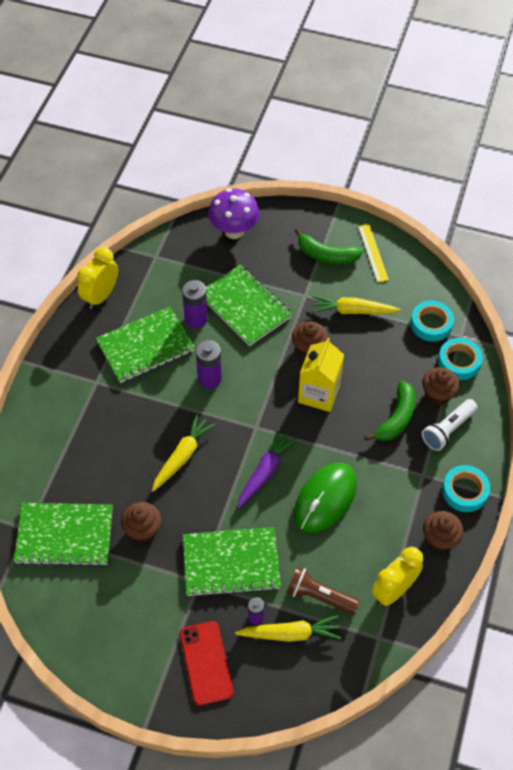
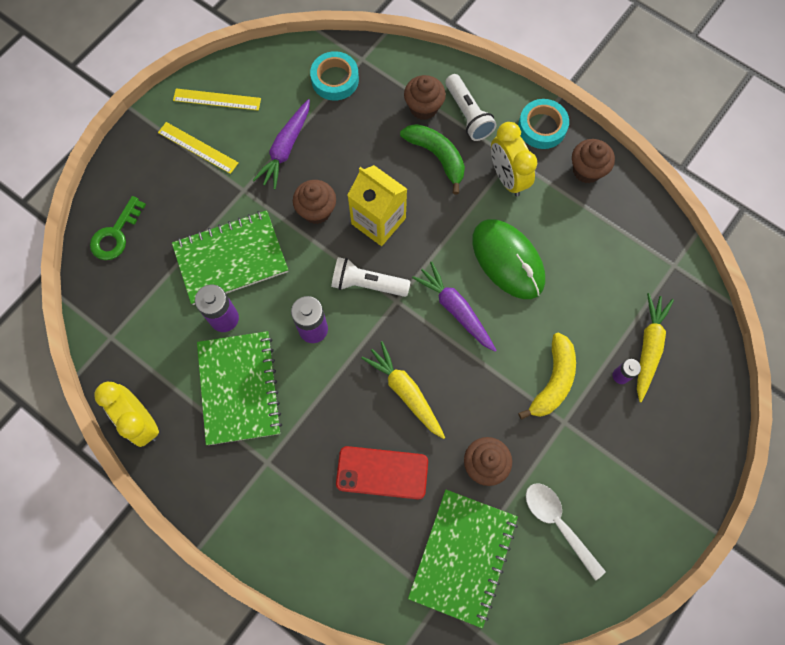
camera: 70 degrees left, 15 degrees up
(111, 599) = (558, 524): none -> white spoon
(206, 663) = (658, 443): red phone -> red phone (382, 472)
(231, 563) = (553, 381): green notebook -> yellow banana
(234, 231) = (115, 234): purple mushroom -> green key
(261, 402) = (367, 284): none -> white flashlight
(319, 596) = (615, 305): brown flashlight -> none
(326, 255) = (198, 147): green banana -> yellow ruler
(352, 311) = (286, 148): yellow carrot -> purple carrot
(393, 590) = (629, 233): yellow clock -> yellow clock (507, 178)
(459, 362) = (392, 72): turquoise tape -> none

